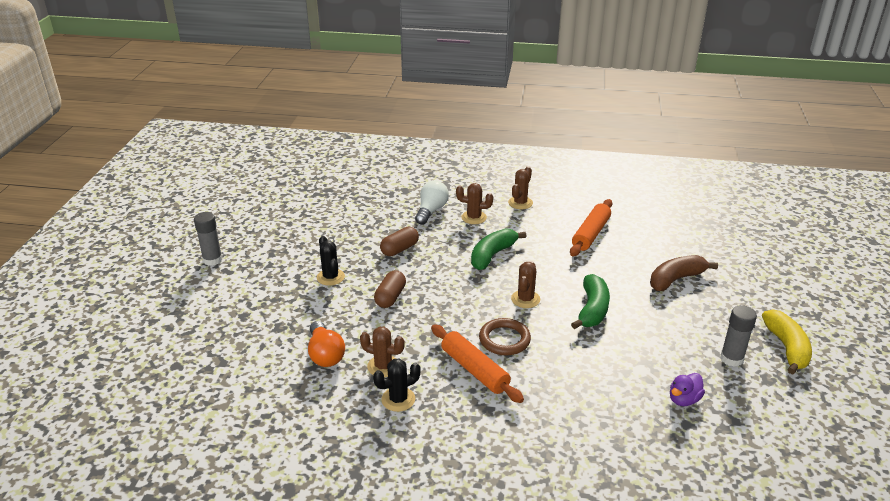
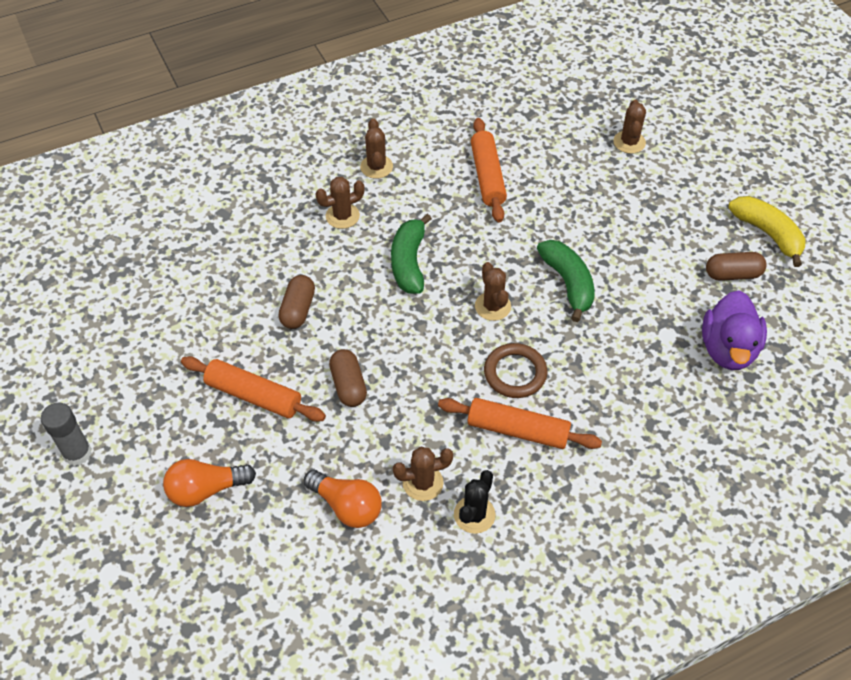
camera: 35 degrees left, 20 degrees up
(257, 307) = (206, 489): none -> orange light bulb
(330, 277) = (253, 395): black cactus -> orange rolling pin
(431, 211) = (284, 231): white light bulb -> none
(676, 279) = (615, 198): brown banana -> none
(683, 399) = (728, 349): purple duck -> purple duck, size x1.79
(717, 254) = (629, 142): none -> brown cactus
(731, 358) = (732, 274): grey glue stick -> brown capsule

